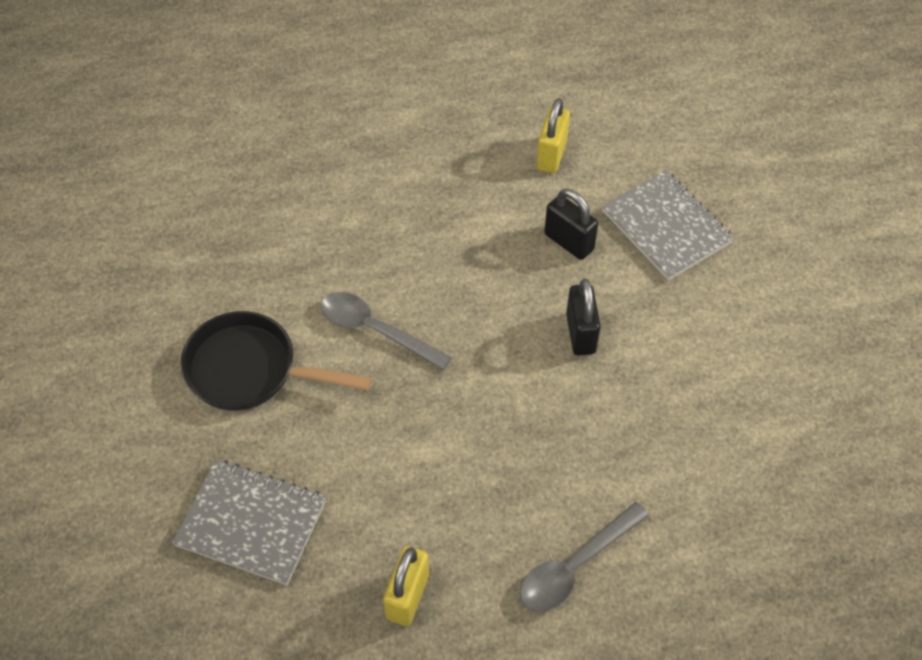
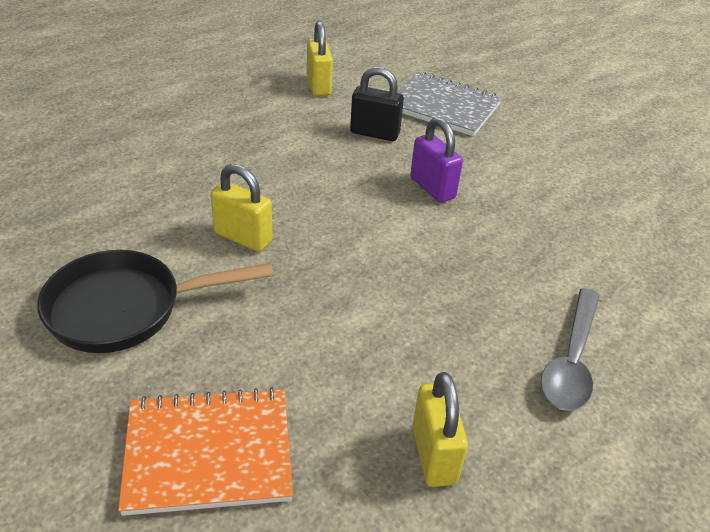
camera: 30 degrees left, 15 degrees down
(251, 523) = (208, 453): grey notebook -> orange notebook
(376, 330) = (243, 237): grey spoon -> yellow padlock
(580, 333) = (432, 188): black padlock -> purple padlock

